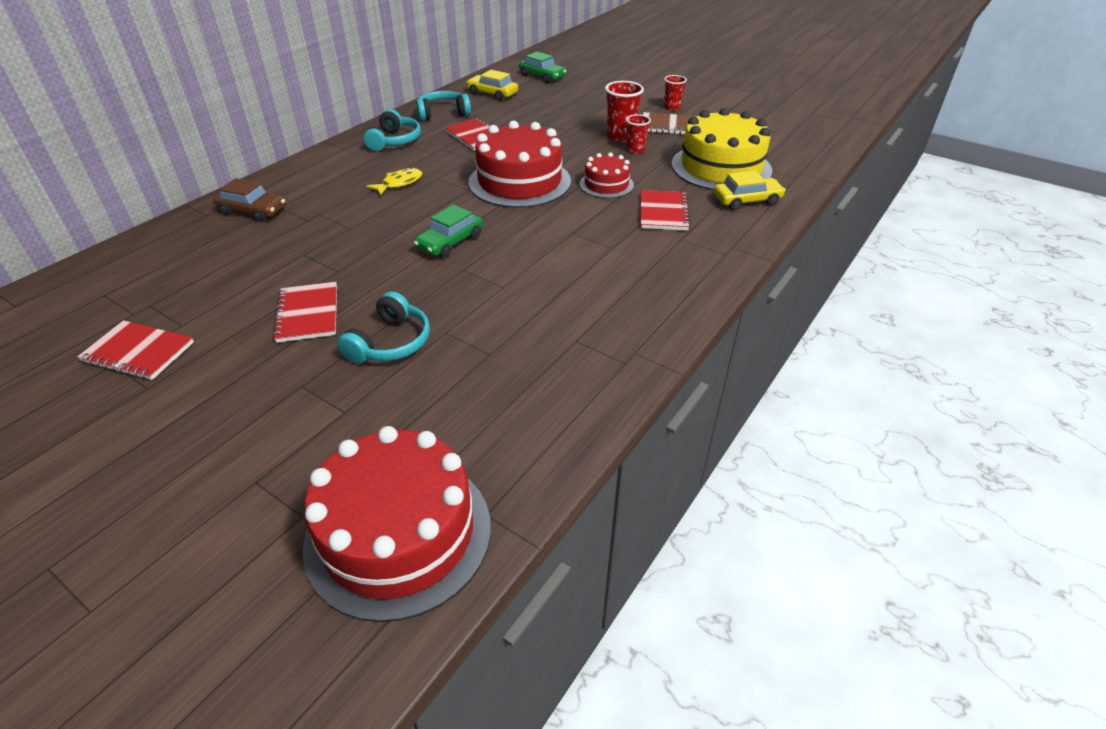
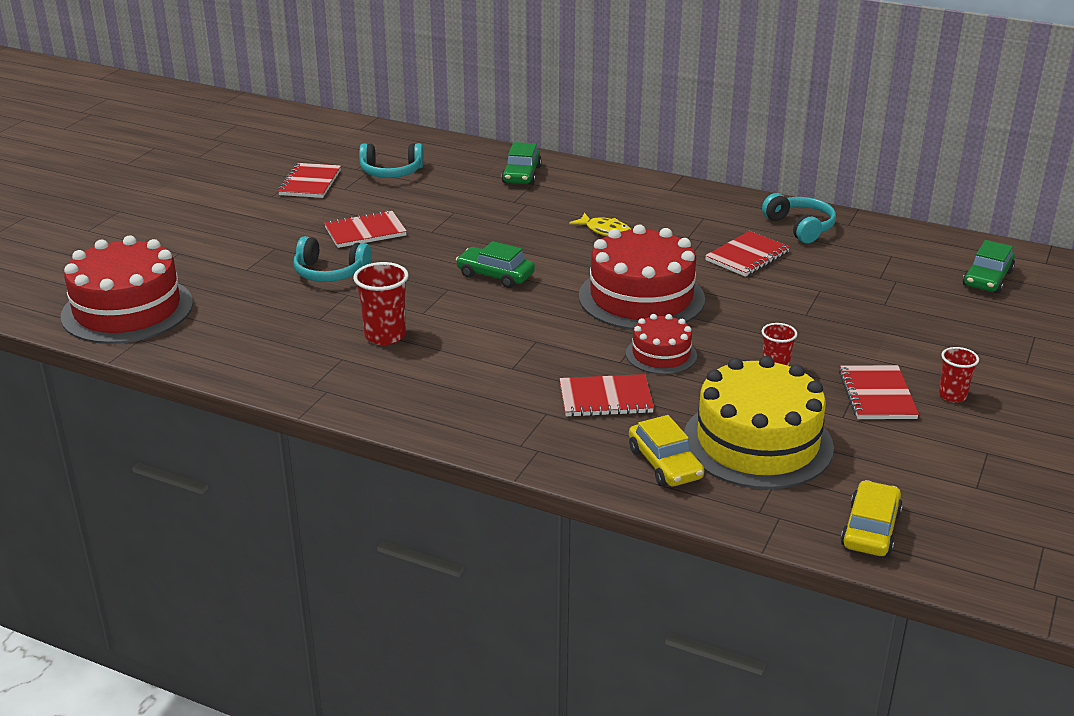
camera: 80 degrees right, 10 degrees down
(252, 211) = (521, 174): brown car -> green car
(394, 141) = (705, 211): turquoise headphones -> turquoise headphones (391, 172)
(492, 93) = (890, 250): yellow car -> yellow car (870, 529)
(620, 136) = (812, 356): red cup -> red cup (385, 336)
(669, 126) = (877, 395): brown notebook -> red notebook

